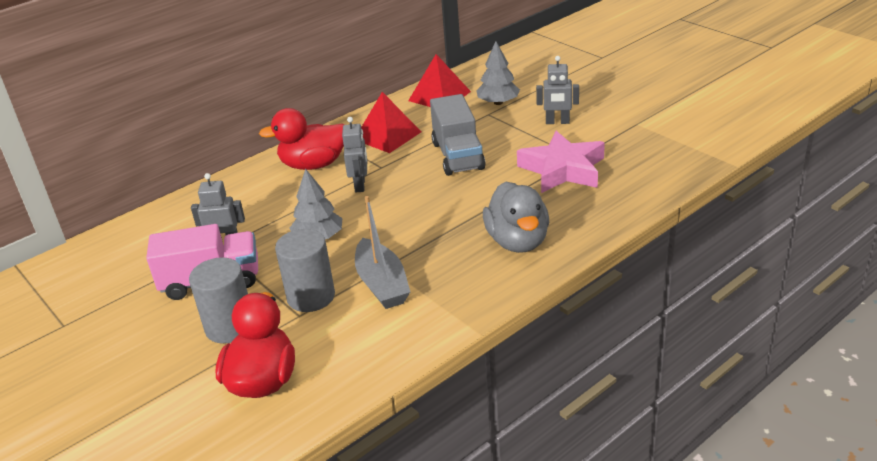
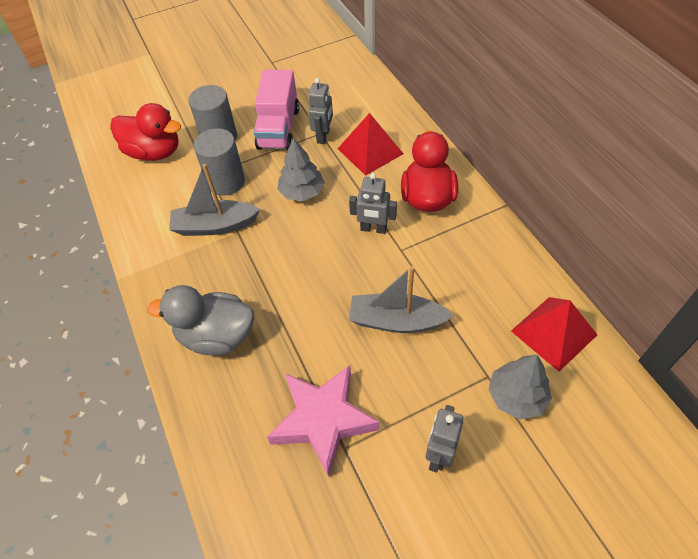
camera: 105 degrees right, 20 degrees up
(387, 135) = (466, 264): red pyramid -> red pyramid (370, 151)
(457, 156) = (396, 321): grey truck -> grey boat

